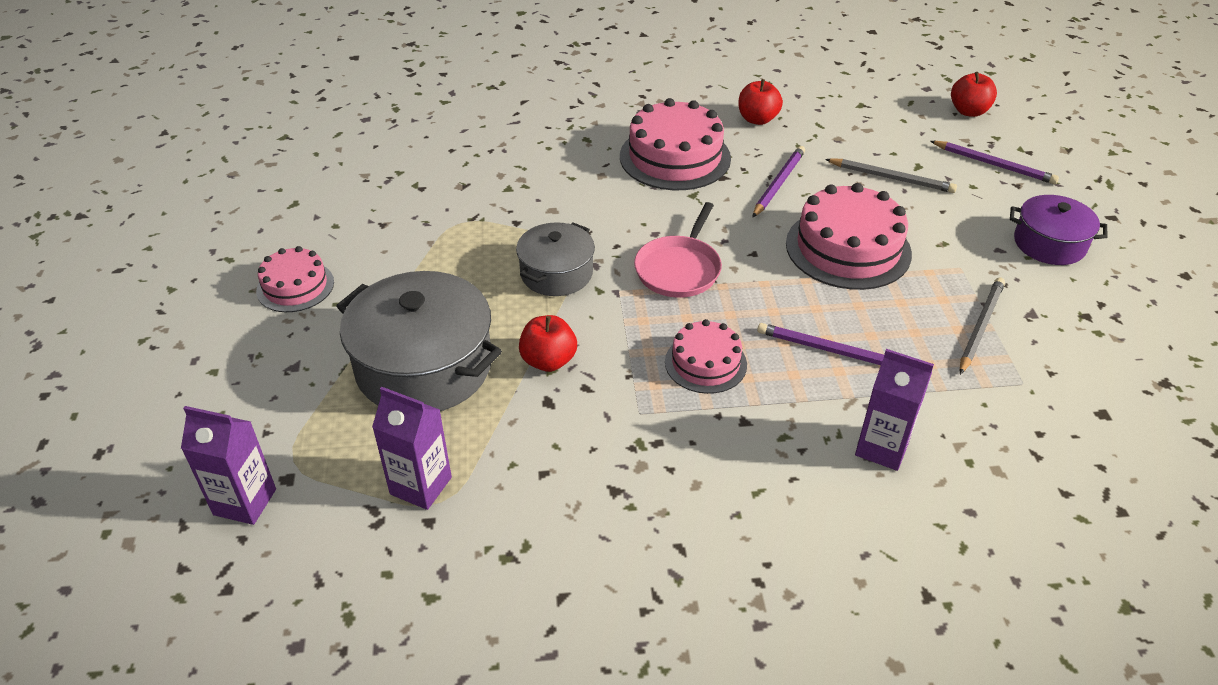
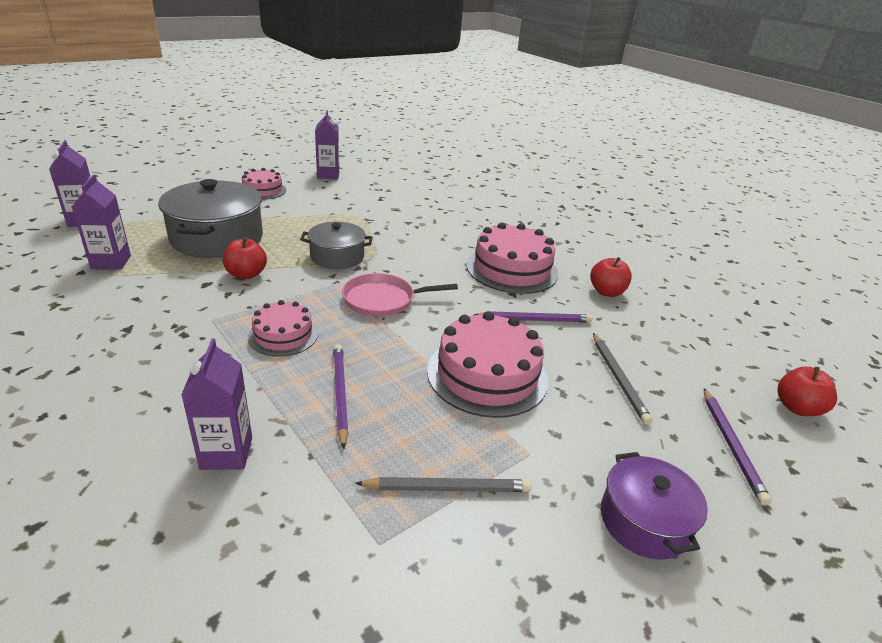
camera: 55 degrees right, 10 degrees down
(297, 209) = (328, 175): none -> purple carton

